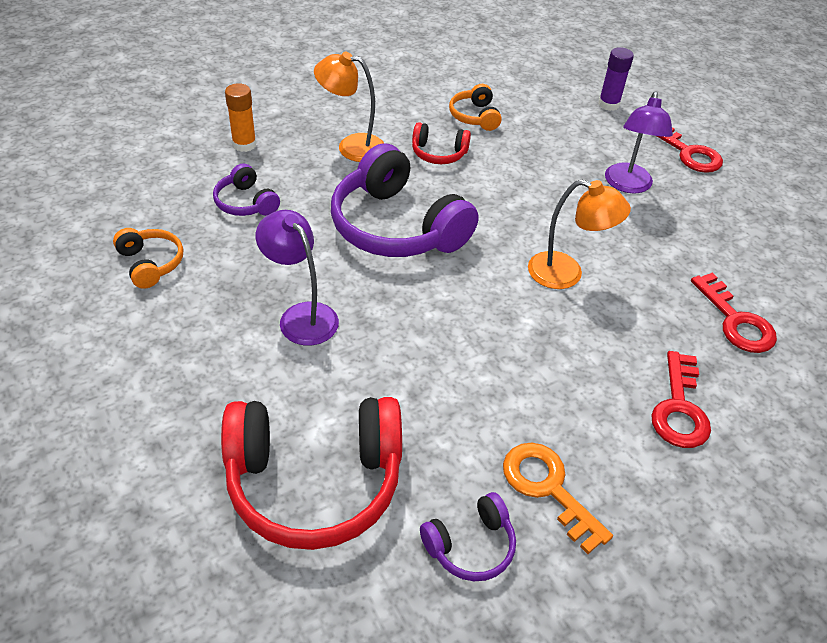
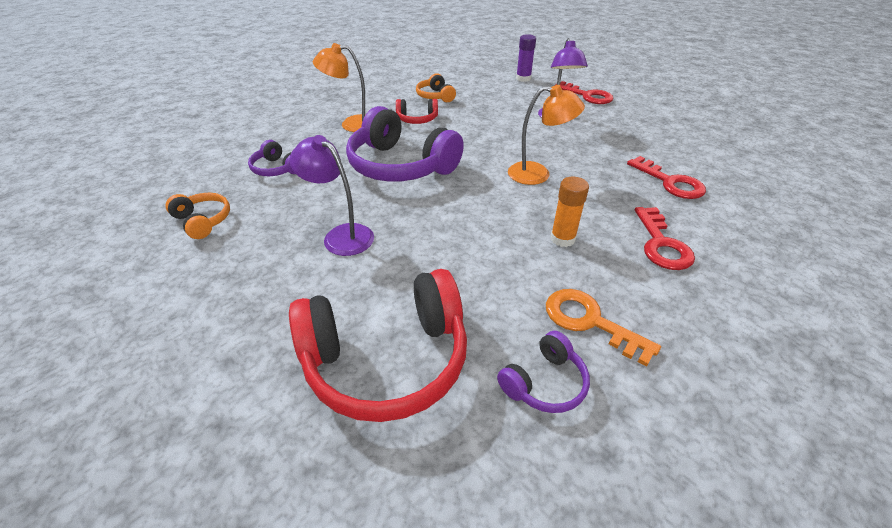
camera: 10 degrees left, 5 degrees down
(244, 144) = (268, 134): orange glue stick -> orange glue stick (562, 239)

